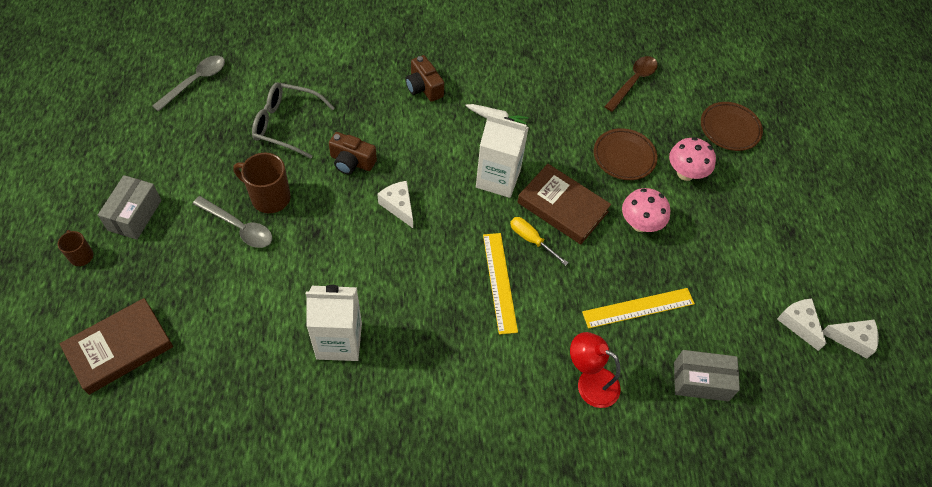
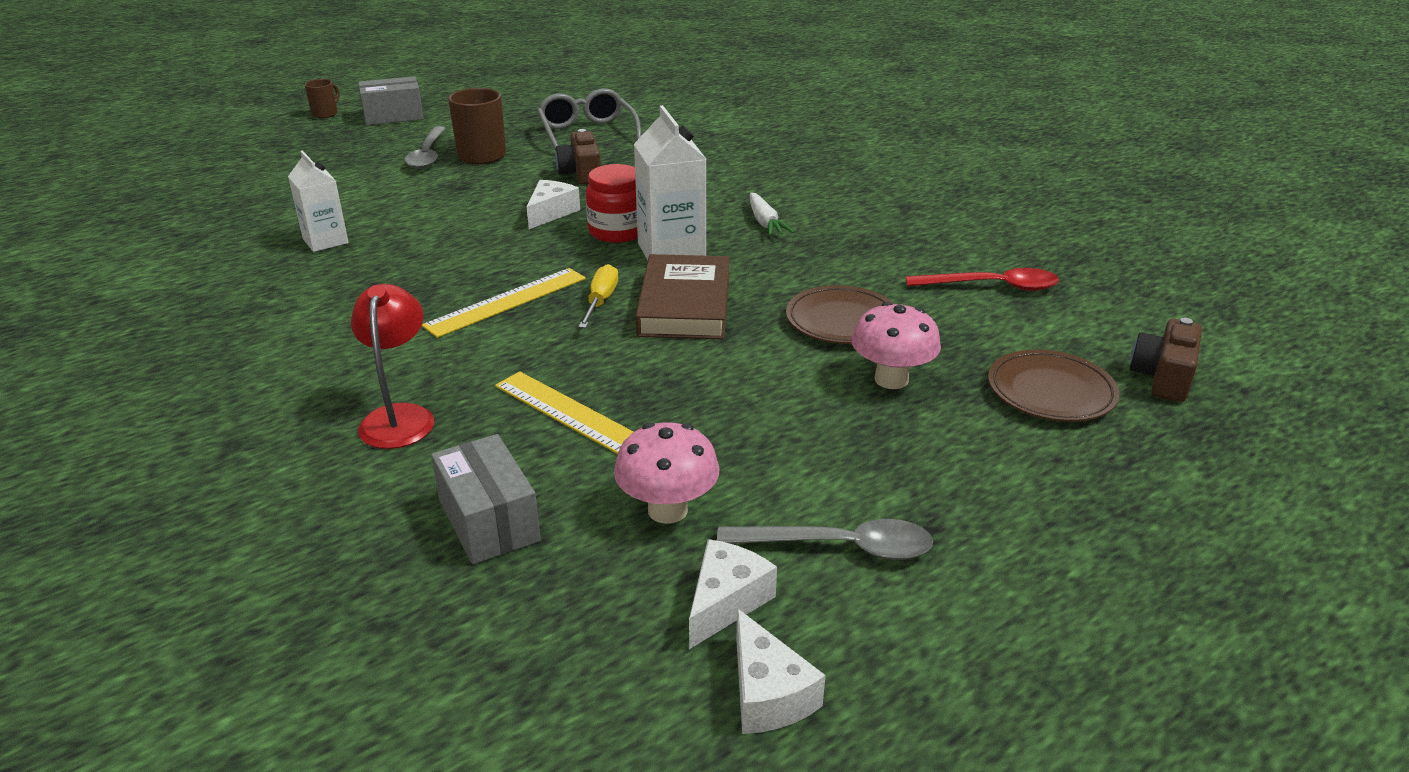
camera: 60 degrees right, 25 degrees down
(119, 348) = (233, 156): brown book -> none
(195, 82) = (584, 88): grey spoon -> grey spoon (839, 547)
(339, 341) = (325, 241): white carton -> white carton, size x0.65
(424, 87) = (745, 173): brown camera -> brown camera (1163, 377)
(452, 188) = (617, 231): none -> red jar
(633, 82) = (992, 286): brown spoon -> red spoon
(640, 224) = (735, 371): pink mushroom -> pink mushroom (667, 510)

